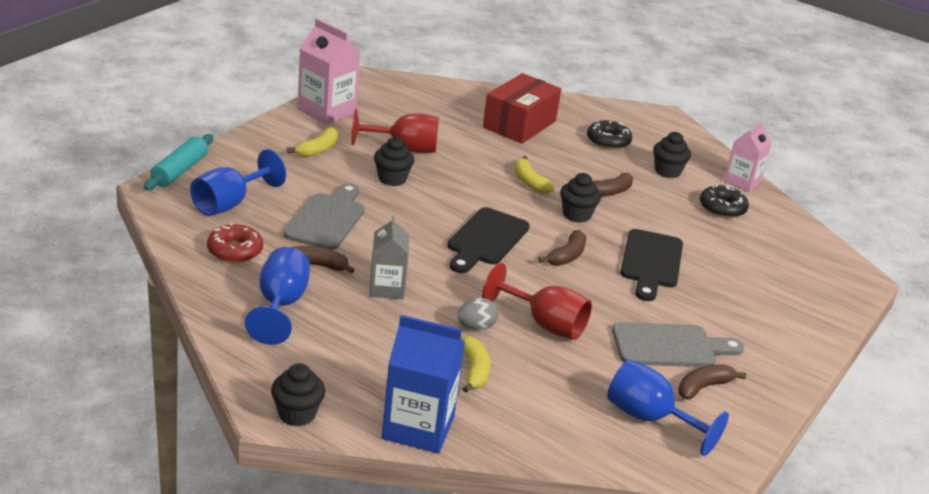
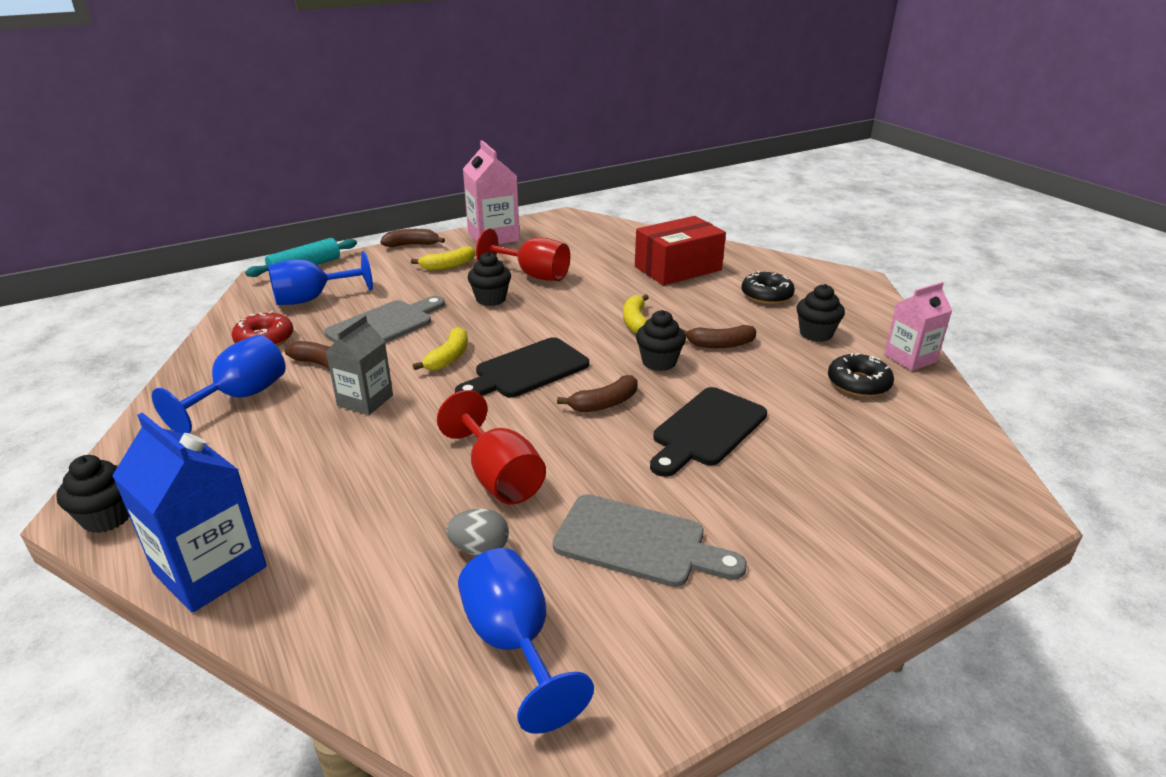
camera: 30 degrees right, 0 degrees up
(474, 370) = (355, 514): yellow banana -> yellow banana (448, 358)
(476, 327) = (413, 462): grey egg -> grey egg (480, 548)
(703, 387) = (637, 616): brown banana -> brown banana (412, 245)

